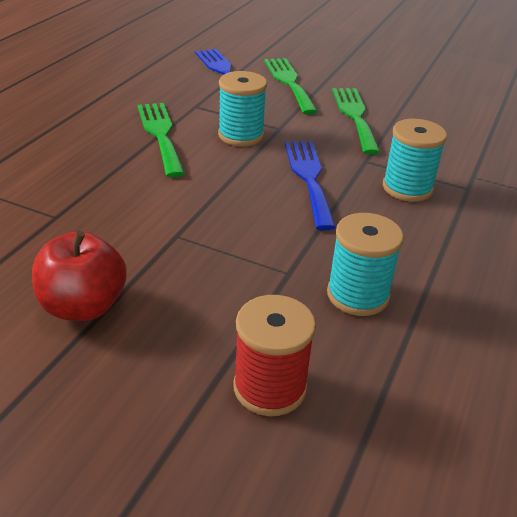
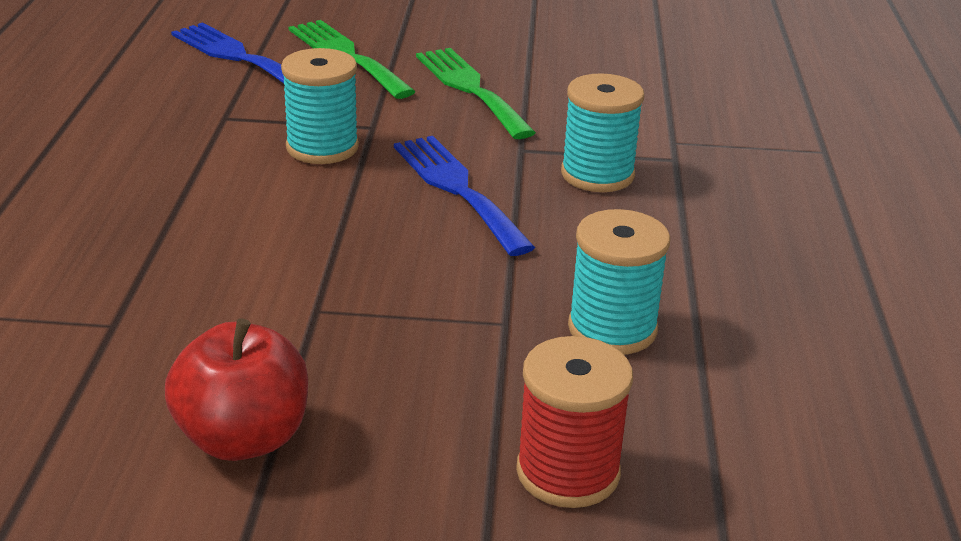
camera: 20 degrees left, 5 degrees down
(160, 135) = (198, 170): green fork -> none

